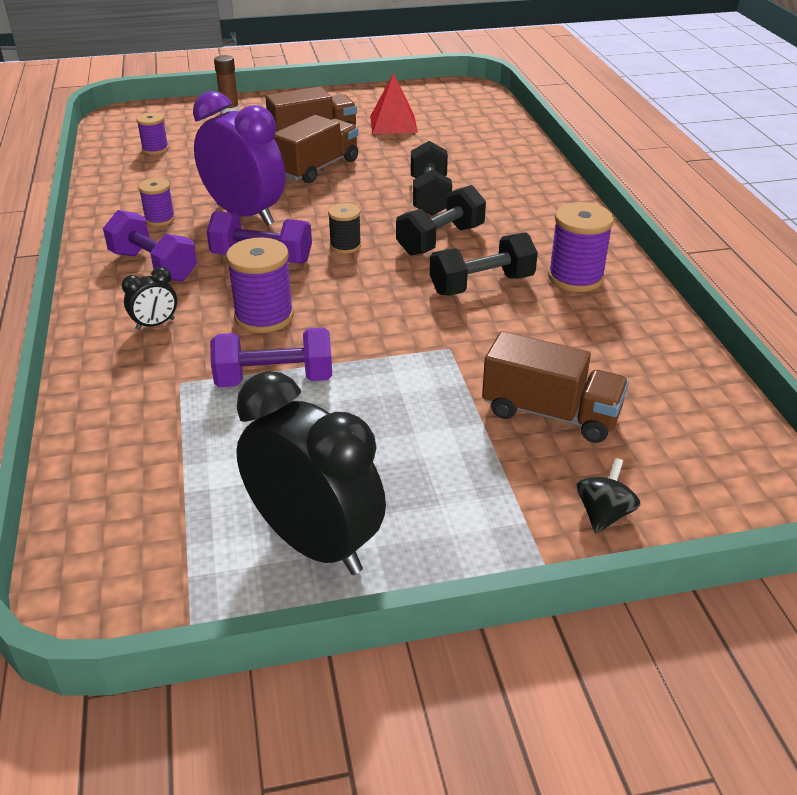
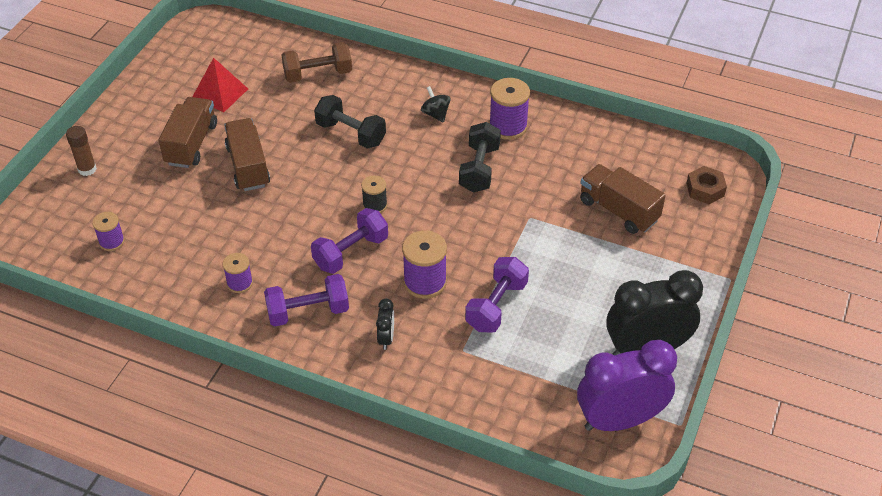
camera: 55 degrees left, 10 degrees up
(245, 215) = (281, 235): purple clock -> purple clock (619, 420)
(440, 240) = (411, 158): black dumbbell -> none
(485, 153) = (318, 74): none -> brown dumbbell
(550, 413) = (618, 210): brown truck -> brown truck turned 105 degrees counterclockwise
(603, 514) = (702, 236): black spinning top -> black spinning top (436, 114)
(699, 479) = (705, 189): none -> brown nut

